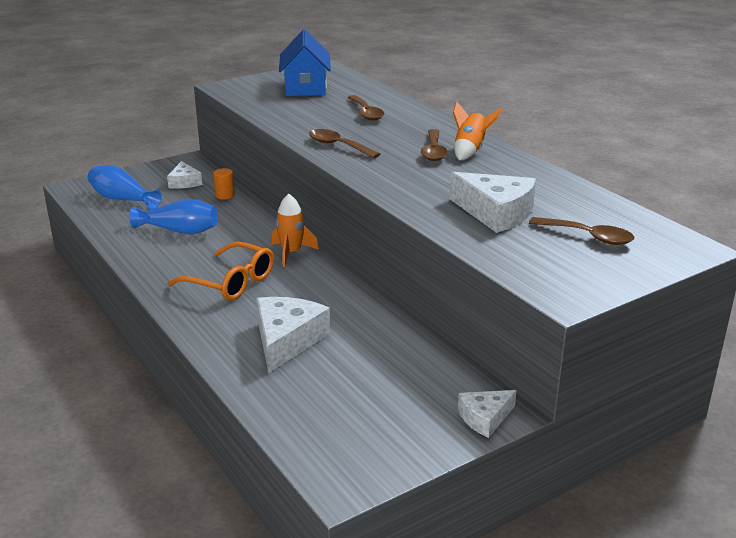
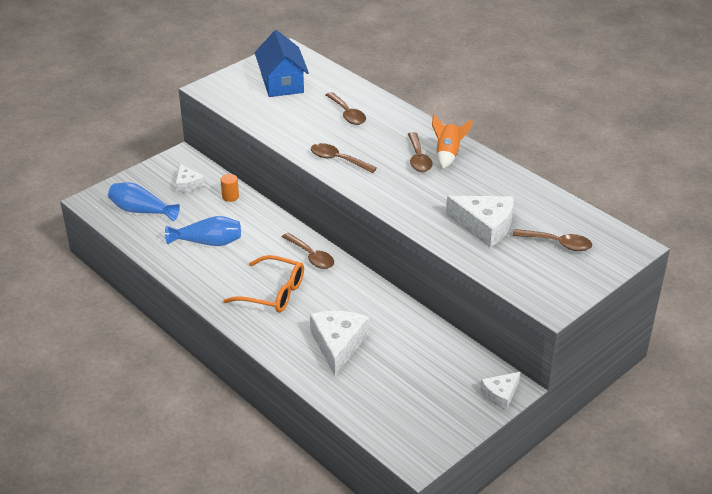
camera: 10 degrees left, 10 degrees up
(291, 253) = (311, 256): orange rocket -> brown spoon

